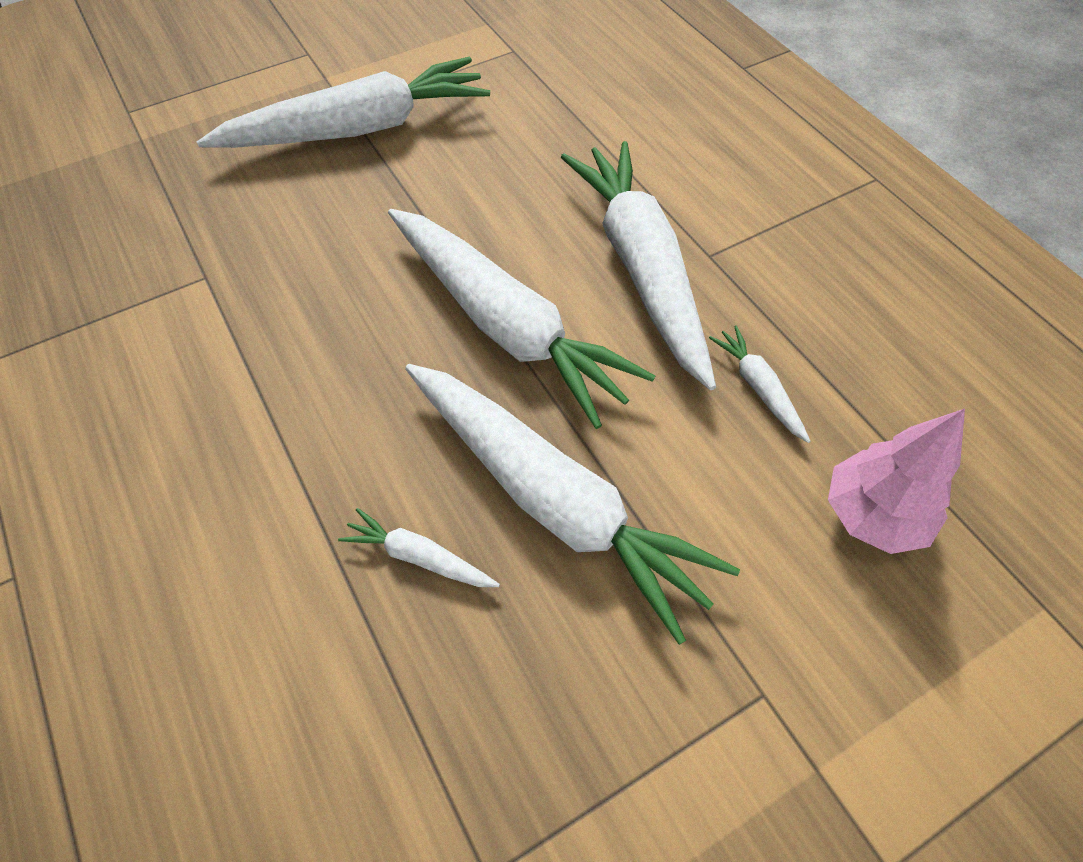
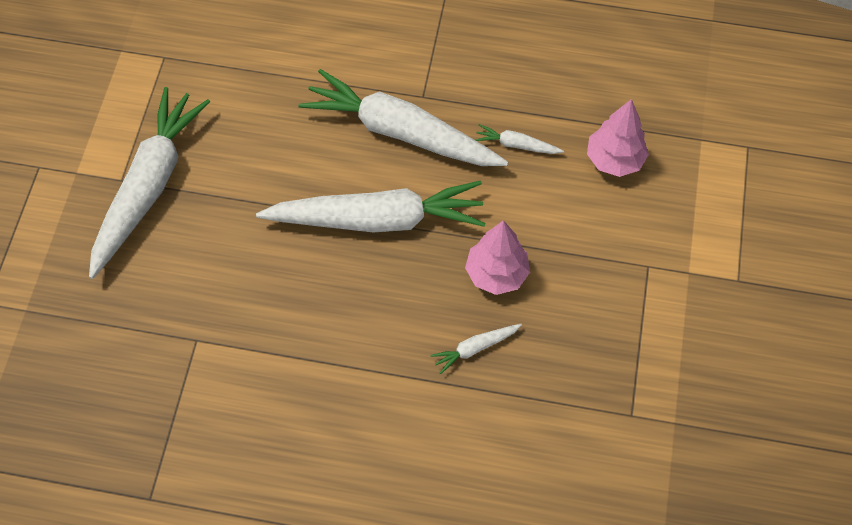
camera: 50 degrees left, 5 degrees up
(553, 500) = (496, 274): white carrot -> pink tree

